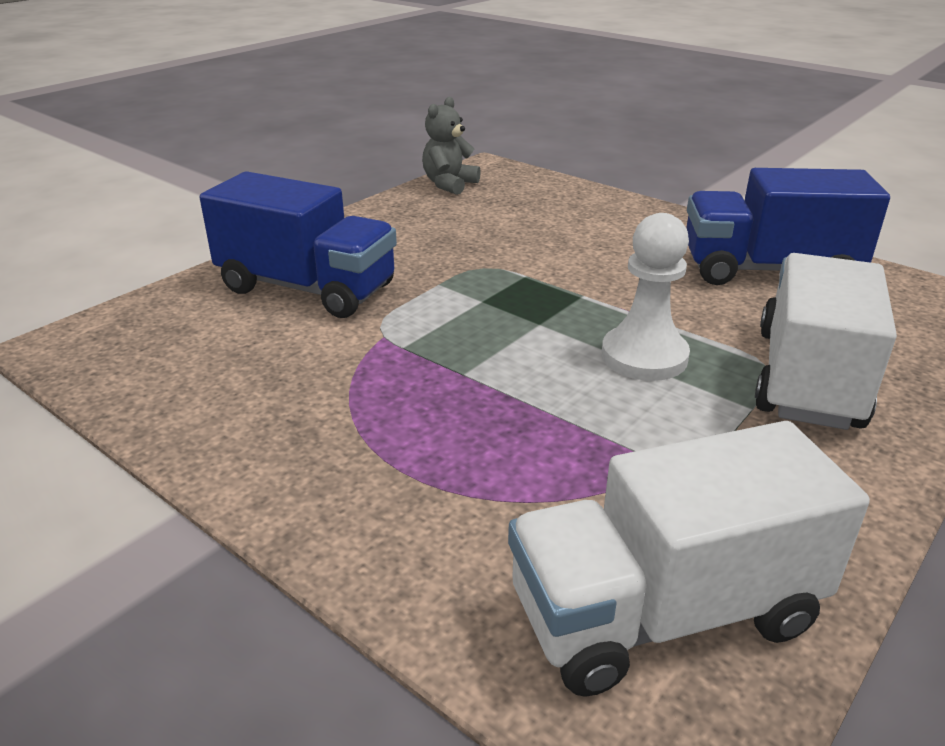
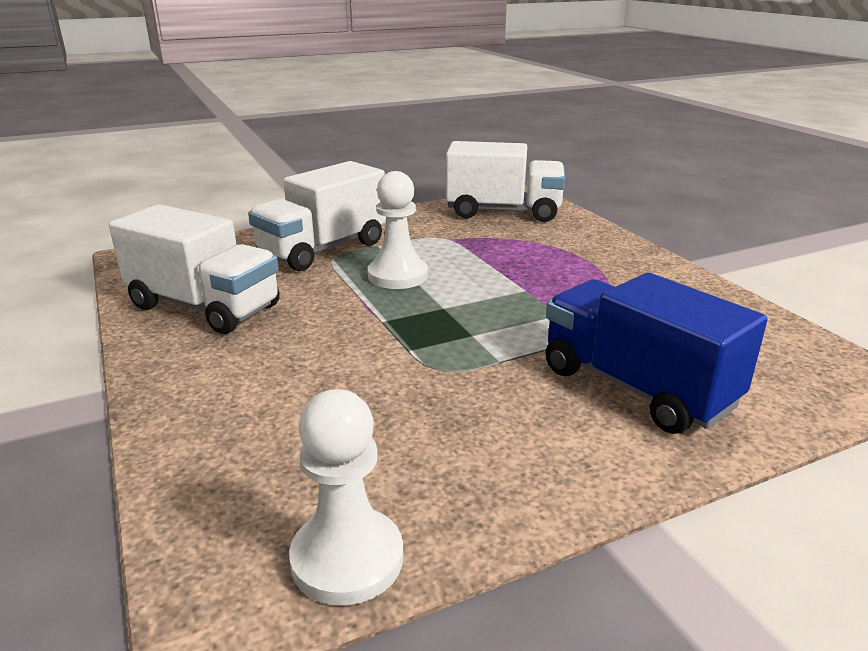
camera: 155 degrees left, 5 degrees down
(449, 184) = (347, 559): grey teddy bear -> white pawn
(768, 270) = (204, 307): blue truck -> white truck

